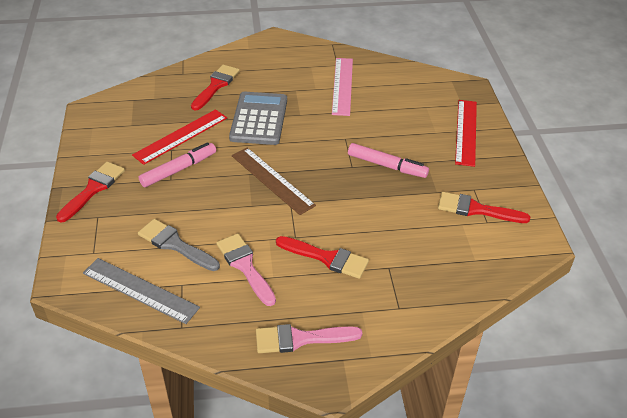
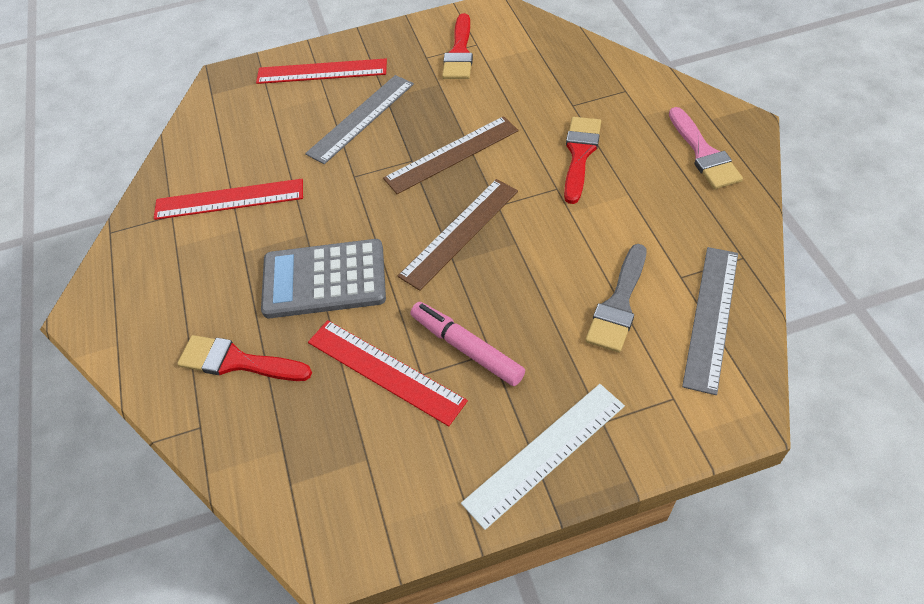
camera: 95 degrees left, 10 degrees up
(93, 189) = (545, 453): red brush -> white ruler
(245, 266) = (624, 223): pink brush -> none
(342, 86) = (229, 199): pink ruler -> red ruler
(350, 187) = (452, 155): none -> brown ruler
(387, 166) = (402, 129): pink marker -> none
(405, 147) = (361, 118): none -> grey ruler

